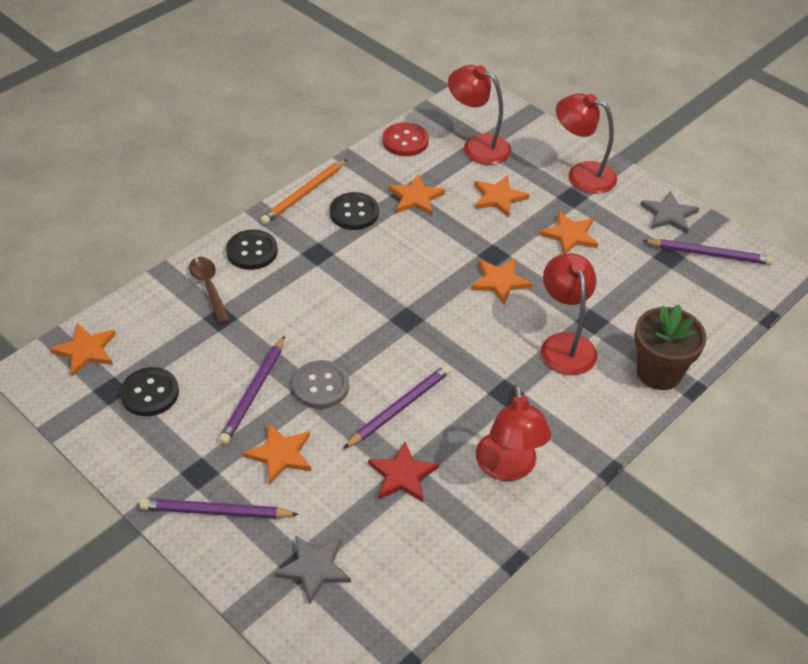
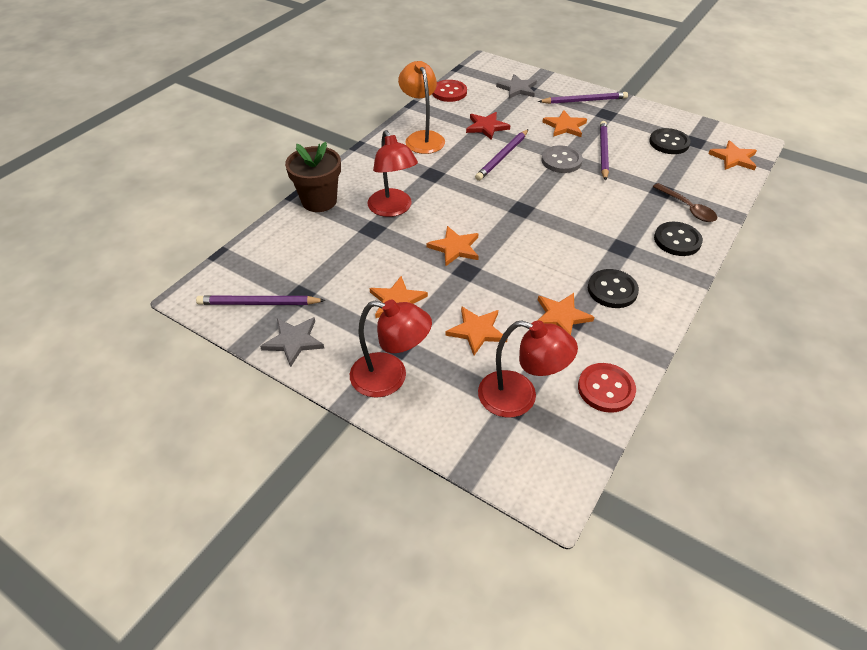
camera: 170 degrees right, 0 degrees up
(304, 194) = (672, 302): orange pencil -> none
(440, 580) = (449, 92): none -> red button
(508, 468) = (422, 138): red lamp -> orange lamp

